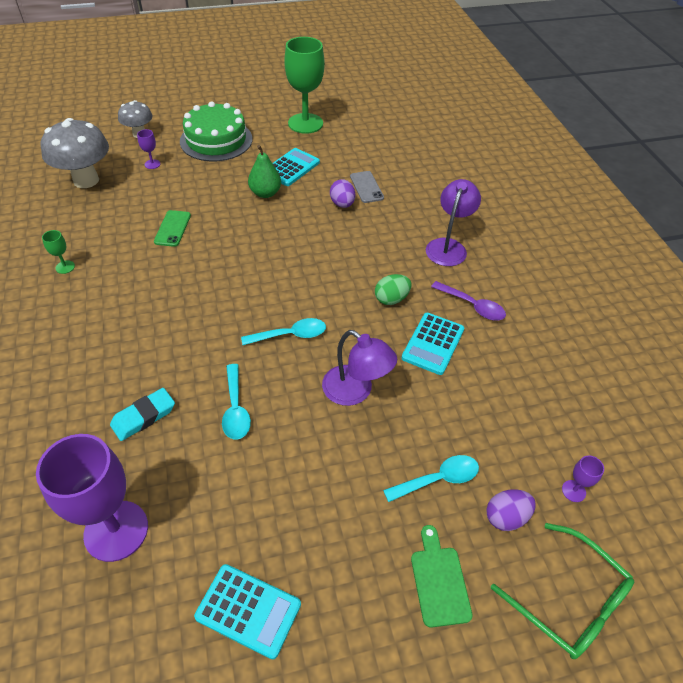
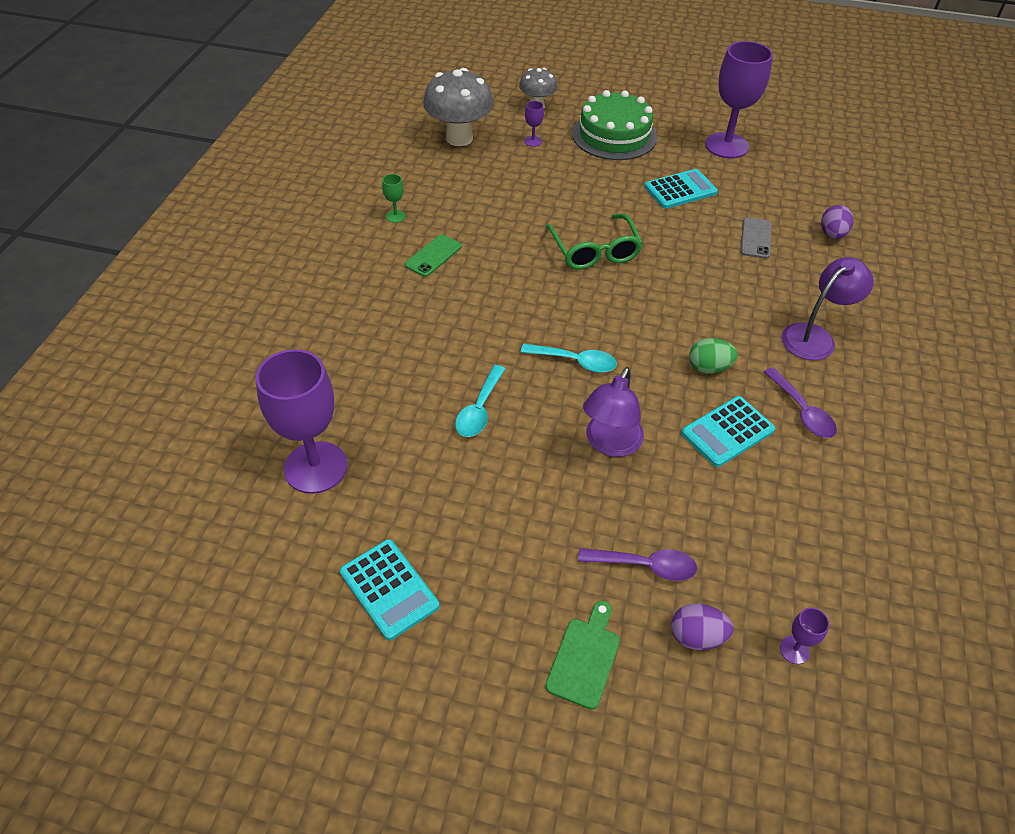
camera: 30 degrees right, 0 degrees up
(143, 417) = (391, 380): turquoise eraser -> none
(172, 228) = (517, 213): green phone -> green phone (433, 256)
(265, 193) = (635, 208): green pear -> none
(305, 123) = (726, 146): green goblet -> purple goblet
(342, 204) = (715, 247): purple egg -> purple egg (832, 234)
(355, 391) = (610, 444): purple lamp -> purple lamp turned 45 degrees clockwise
(438, 479) = (645, 566): turquoise spoon -> purple spoon
(570, 601) = (715, 749): green glasses -> green glasses (595, 251)

